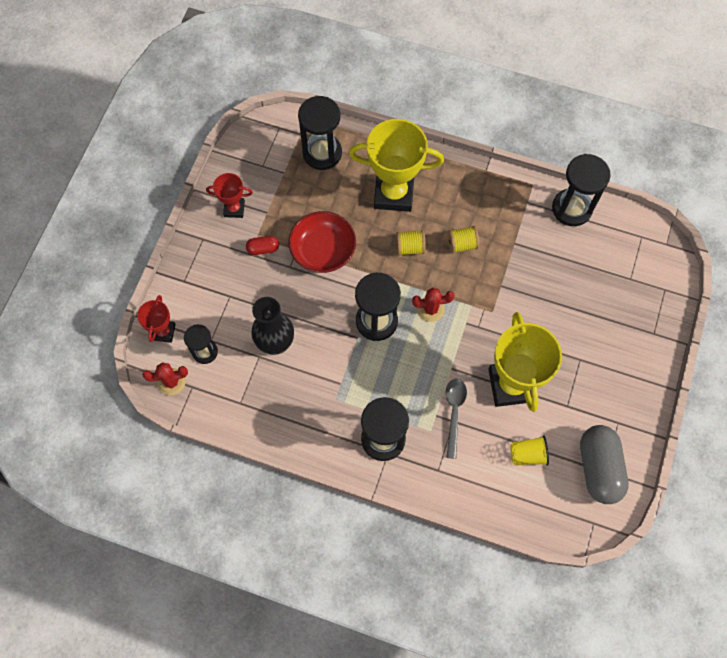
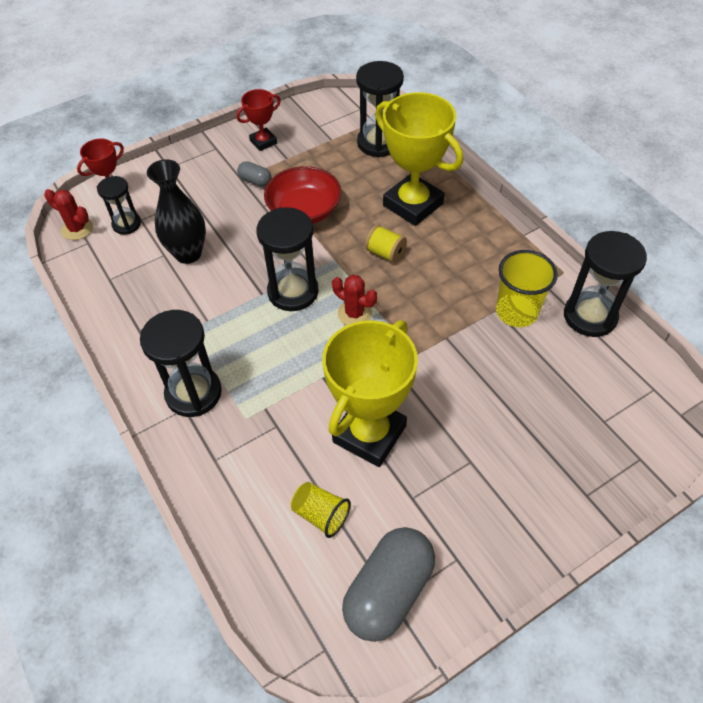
camera: 40 degrees right, 15 degrees down
(234, 209) = (263, 142): red trophy -> red trophy turned 75 degrees counterclockwise
(263, 249) = (255, 181): red capsule -> grey capsule
(454, 413) = (285, 418): grey spoon -> none
(462, 244) = (439, 279): yellow spool -> none
(527, 236) = (516, 312): none -> yellow cup

